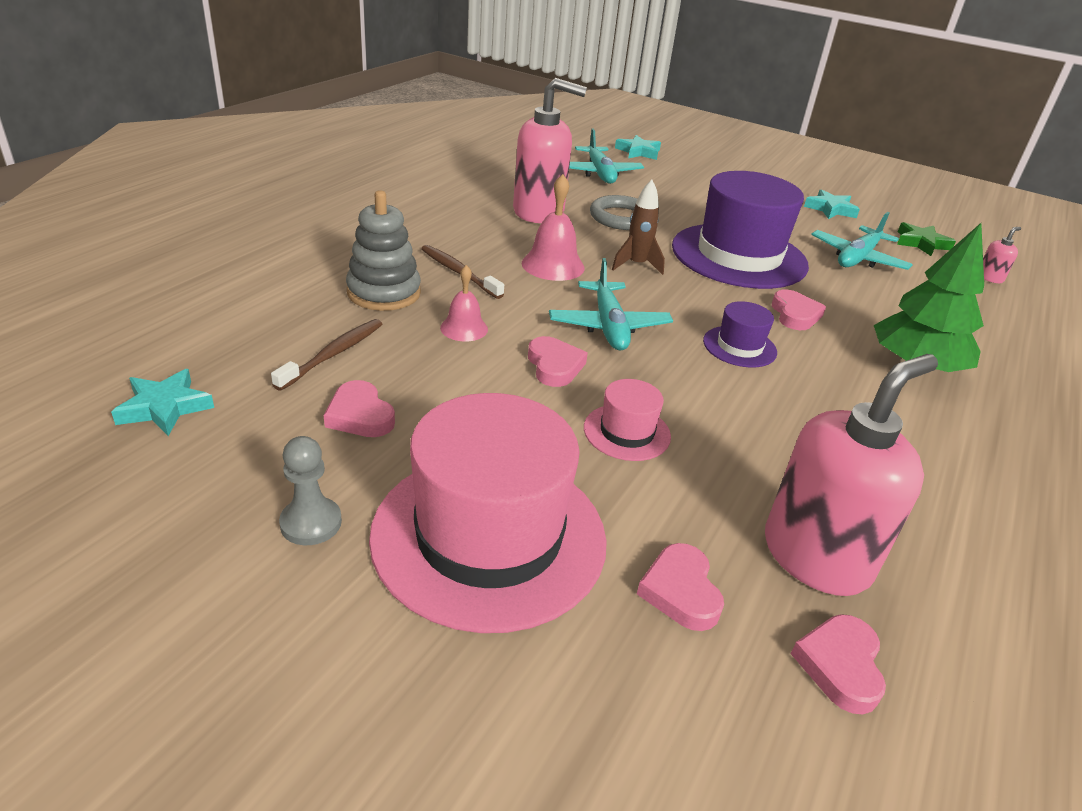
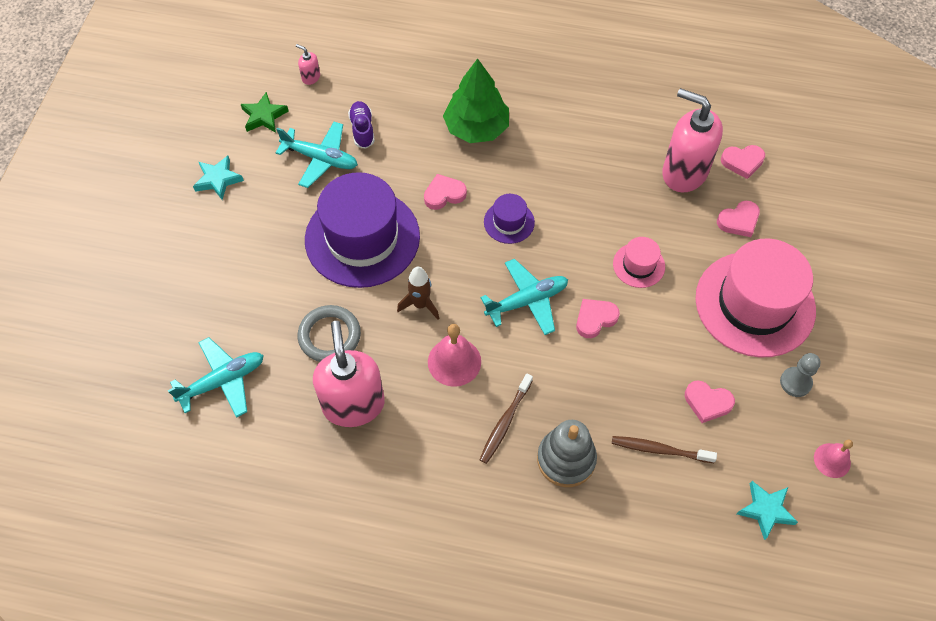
camera: 105 degrees left, 25 degrees up
(360, 415) = (707, 402): pink heart -> pink heart turned 75 degrees clockwise
(464, 328) = (582, 387): pink bell -> pink bell (832, 460)
(638, 152) = (133, 361): turquoise star -> none
(905, 289) = (362, 130): none -> purple shoe

